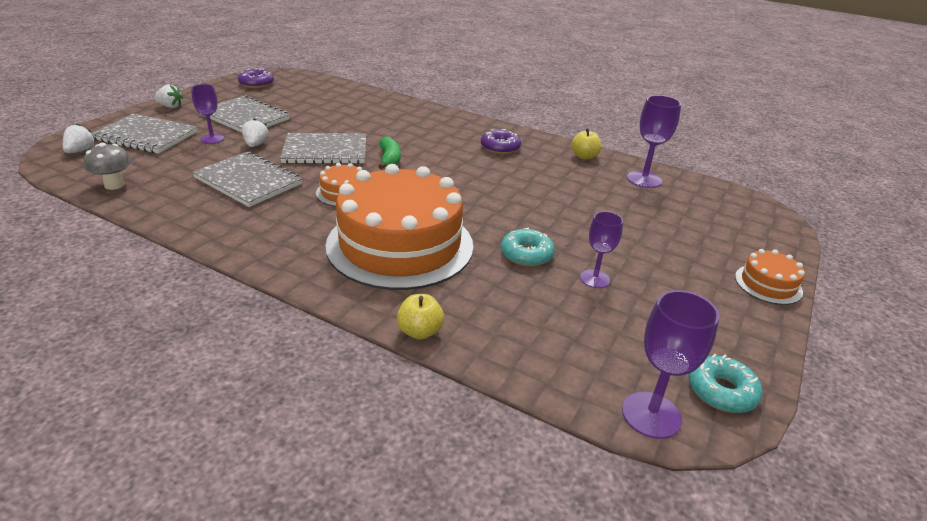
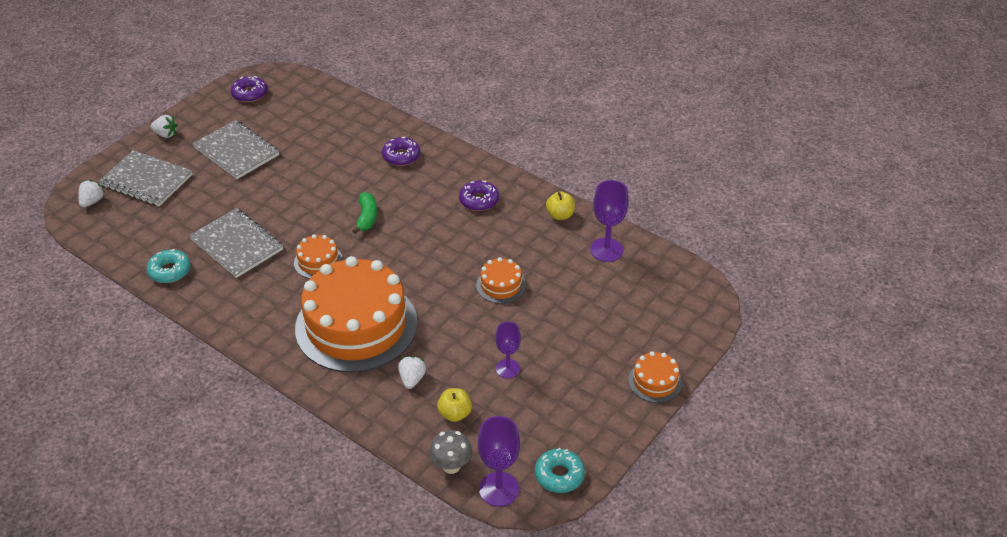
camera: 10 degrees right, 10 degrees up
(114, 185) = (125, 247): grey mushroom -> grey mushroom (451, 466)
(212, 139) = (205, 185): purple goblet -> none
(256, 145) = (245, 194): white strawberry -> white strawberry (412, 379)
(325, 151) = (308, 203): grey notebook -> none
(412, 120) = (401, 156): none -> purple donut
(420, 331) = (354, 412): yellow apple -> yellow apple (455, 414)
(526, 254) = (459, 340): turquoise donut -> turquoise donut (170, 271)
(551, 207) = (501, 285): none -> orange cake

